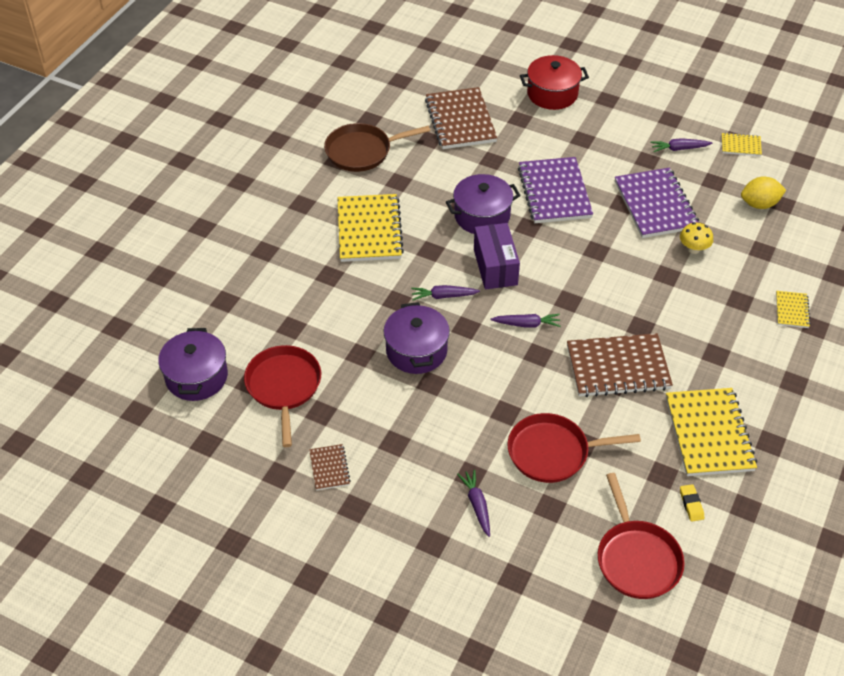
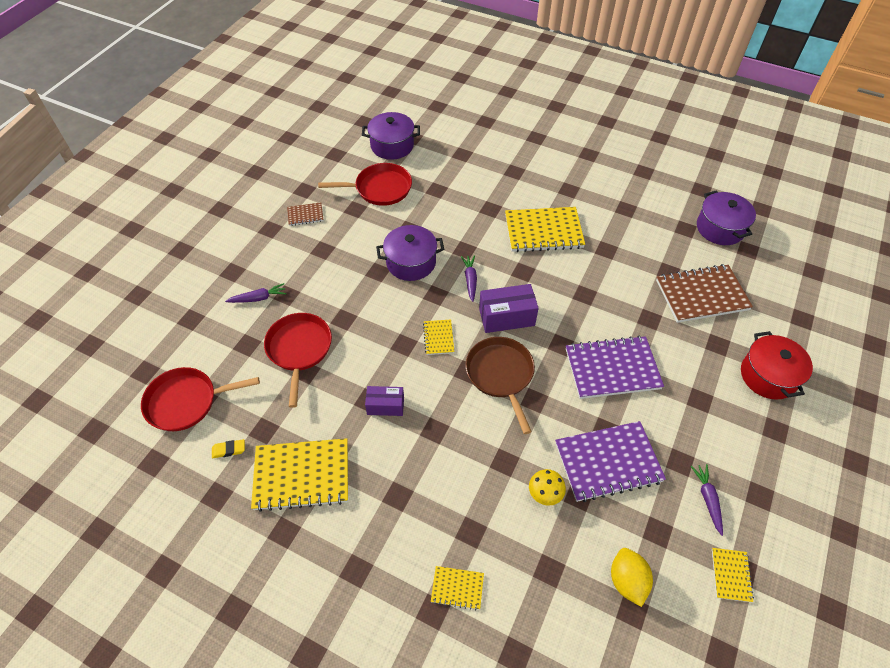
camera: 90 degrees right, 5 degrees up
(362, 151) = (640, 224): brown pan -> brown pan (500, 374)
(482, 216) = (570, 309): purple pot -> purple pot (720, 228)
(527, 324) = (438, 338): purple carrot -> yellow notebook
(618, 367) = (385, 406): brown notebook -> purple box

